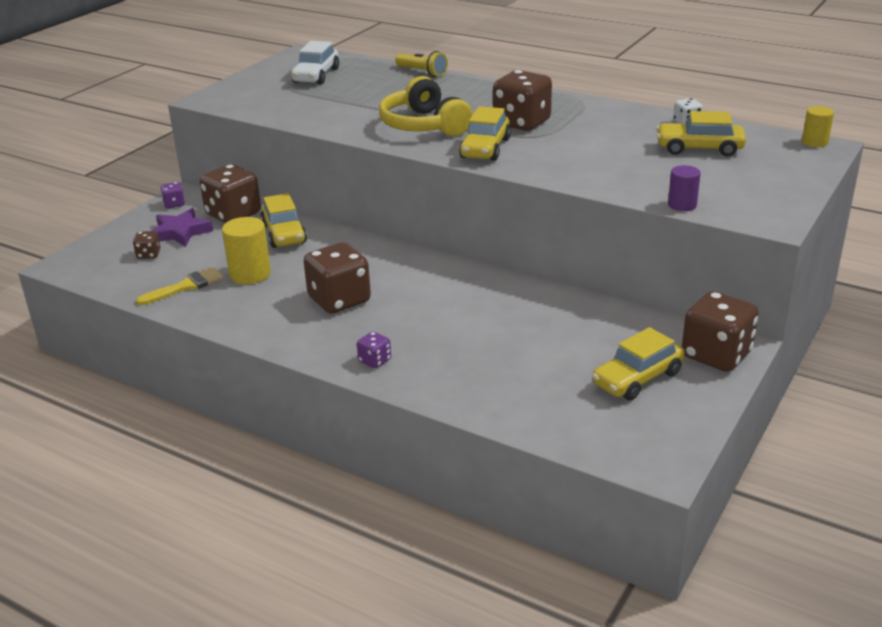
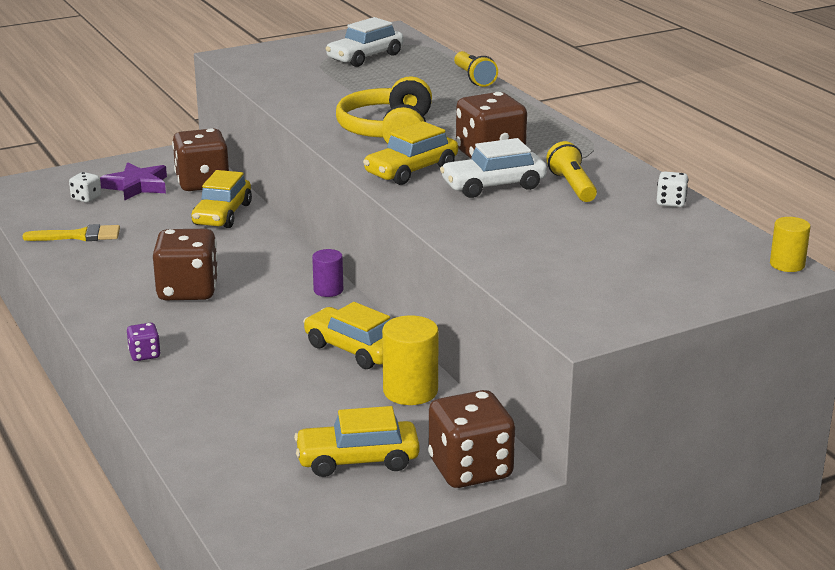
camera: 30 degrees right, 5 degrees down
(148, 254) = (86, 198): brown dice -> white dice
(174, 204) = (165, 159): purple dice -> none
(250, 274) = (145, 242): yellow cylinder -> yellow cylinder (410, 391)
(558, 143) = (493, 186): none -> white car
(609, 129) = (572, 186): none -> yellow flashlight
(682, 205) = (515, 283): purple cylinder -> purple cylinder (328, 290)
(699, 148) = (636, 233): yellow car -> yellow car (354, 349)

